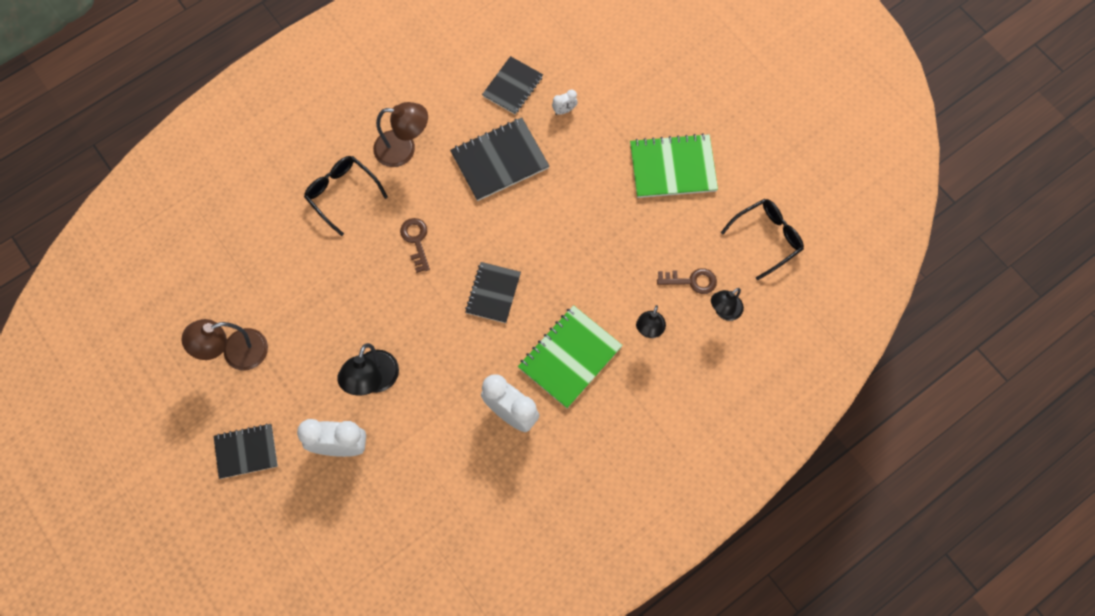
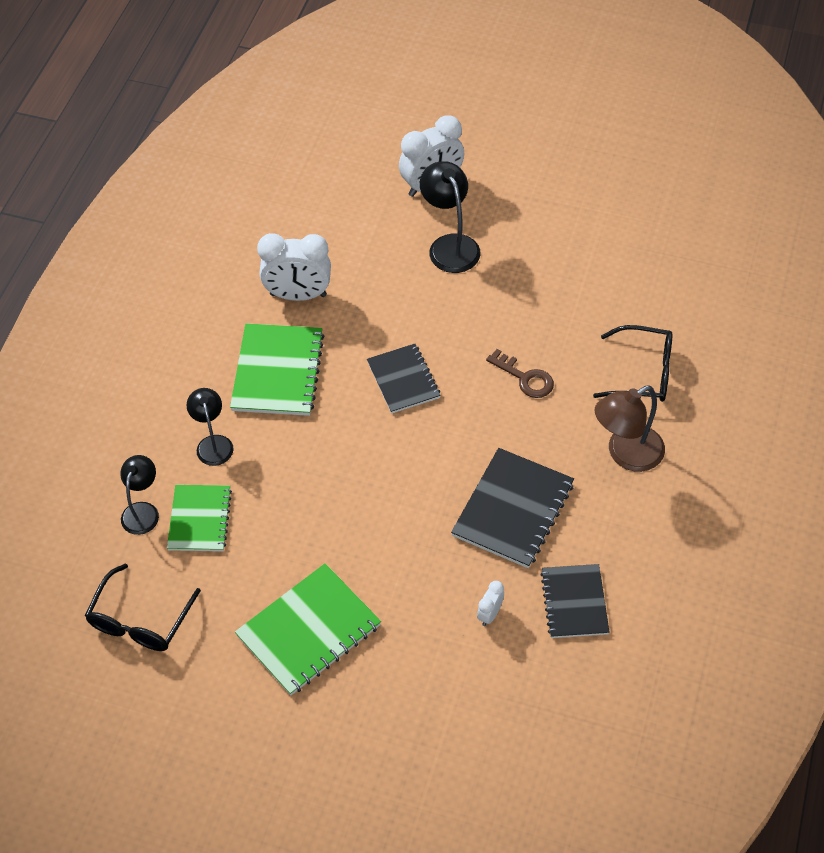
camera: 145 degrees right, 15 degrees down
(236, 353) = (594, 193): brown lamp -> none
(246, 451) = (508, 138): black notebook -> none
(691, 281) = (199, 519): brown key -> green notebook

